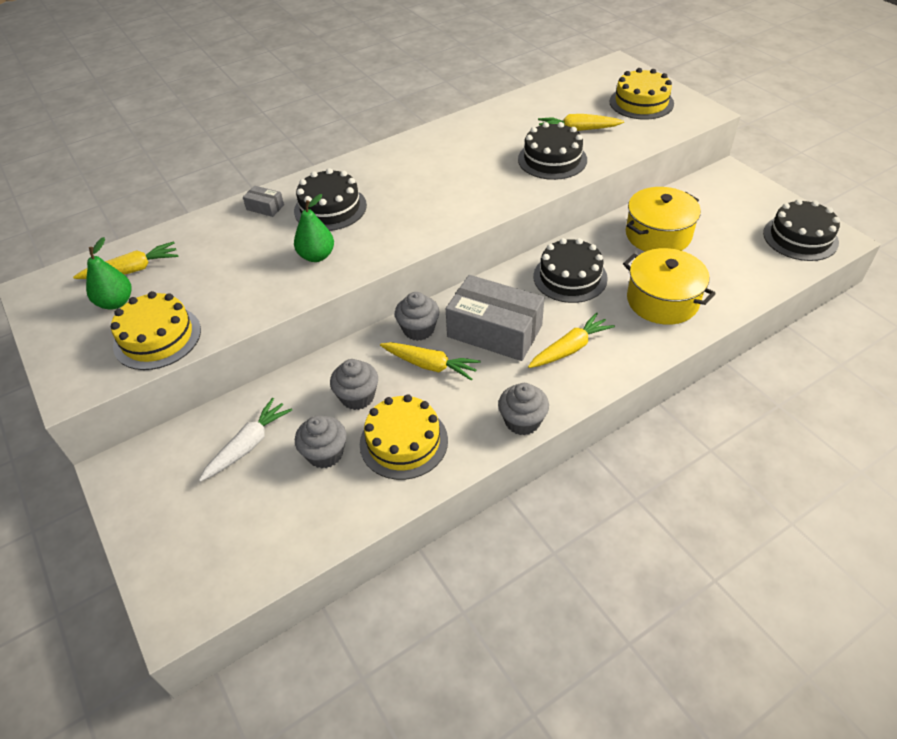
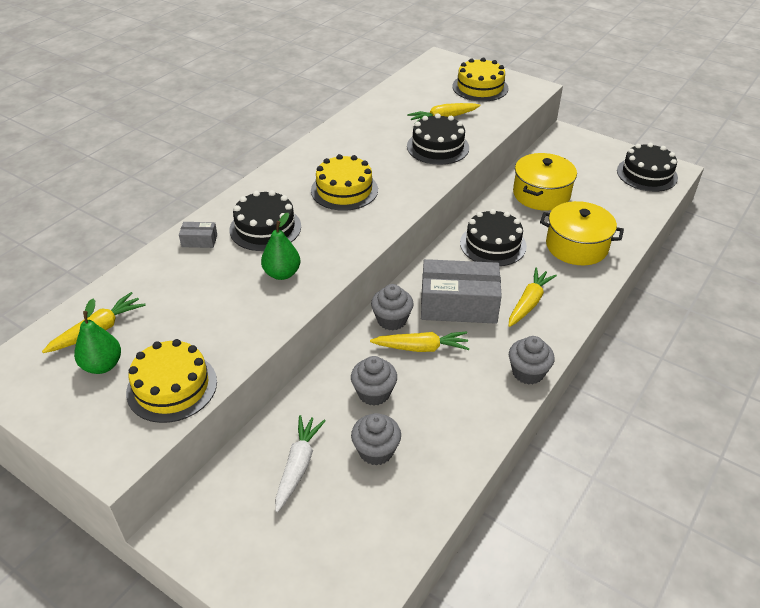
camera: 25 degrees left, 5 degrees down
(403, 442) = (439, 419): yellow cake -> yellow cake (344, 190)

